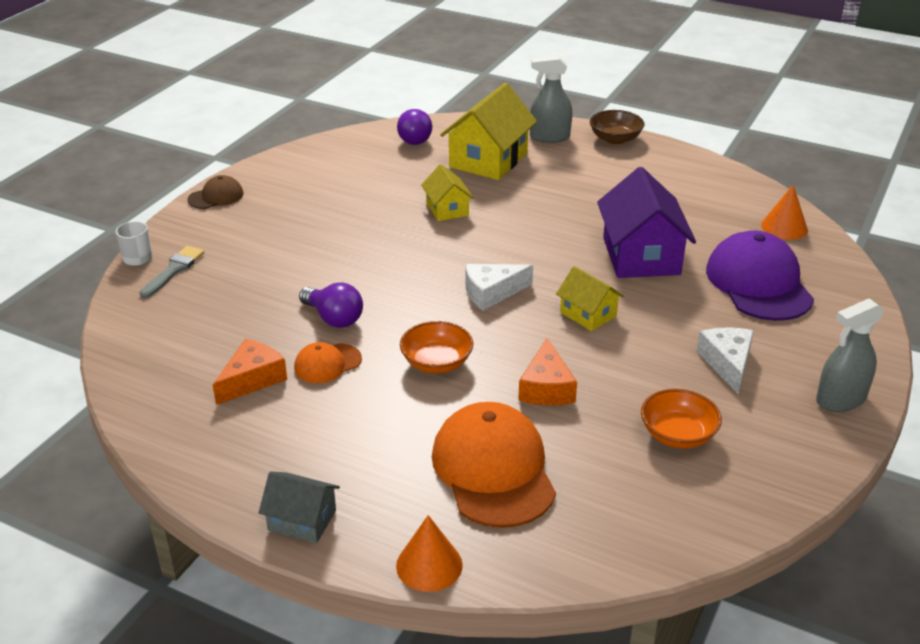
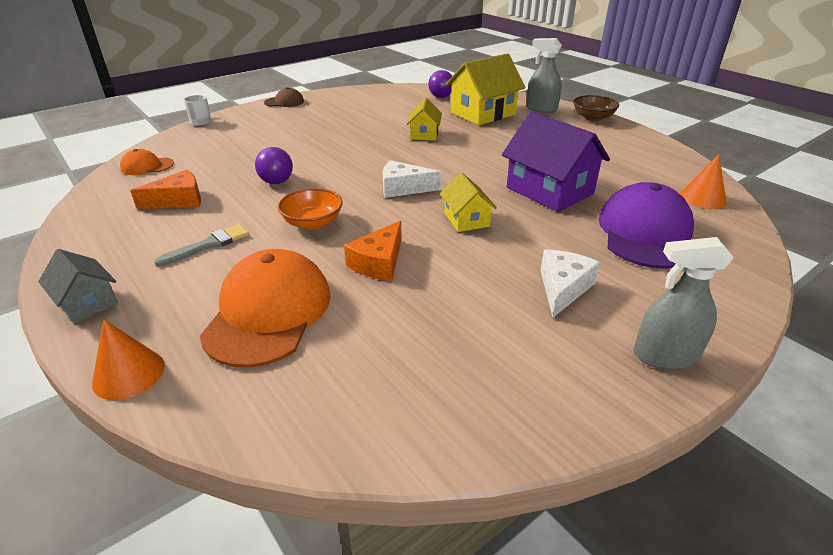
camera: 25 degrees right, 0 degrees up
(174, 270) = (212, 132): grey brush -> grey brush (208, 245)
(327, 363) = (237, 203): orange cap -> orange cap (147, 166)
(641, 256) = (549, 191): purple house -> purple house turned 60 degrees counterclockwise
(677, 435) = (460, 335): orange bowl -> none

